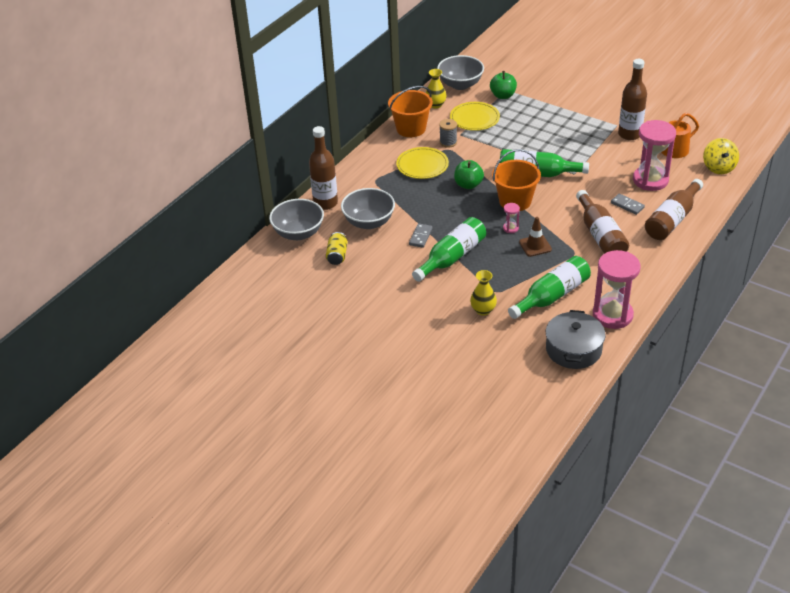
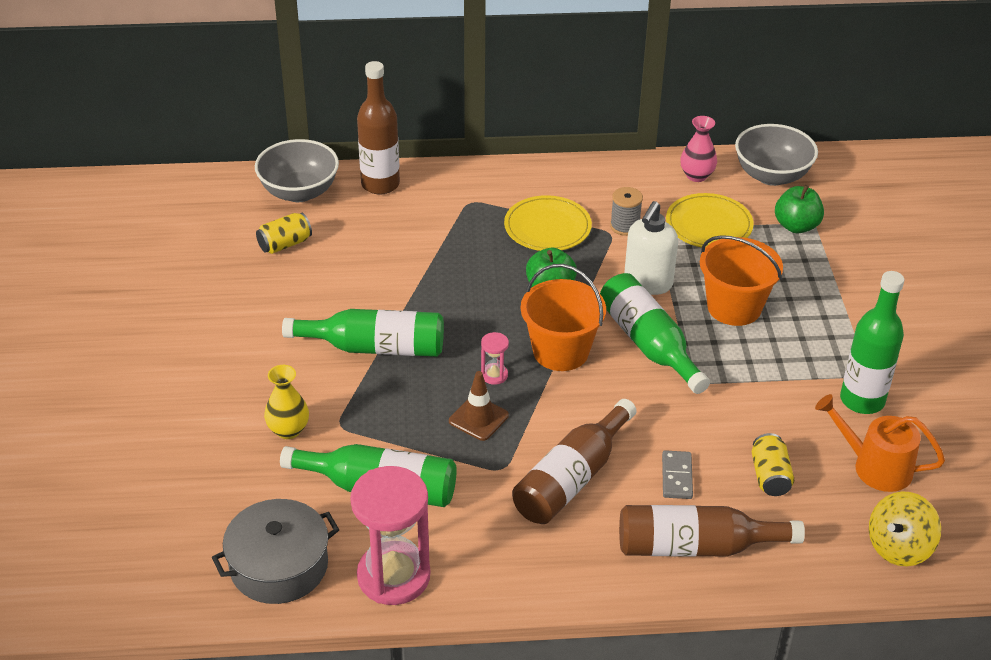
camera: 50 degrees right, 0 degrees up
(369, 222) = (378, 238): grey bowl -> none
(411, 128) = (617, 179): orange bucket -> orange bucket (734, 307)
(420, 237) = (391, 298): grey domino -> none
(435, 105) = (696, 176): yellow vase -> pink vase
(495, 154) = (647, 283): none -> white soap dispenser
(629, 134) = (862, 400): brown bottle -> green bottle
(650, 180) = (770, 476): pink hourglass -> yellow can

